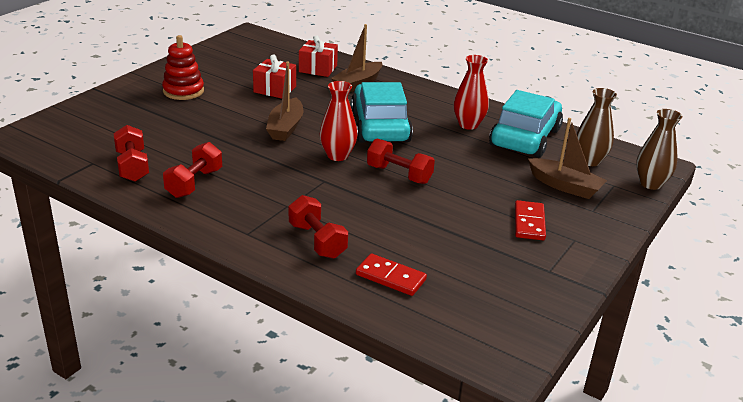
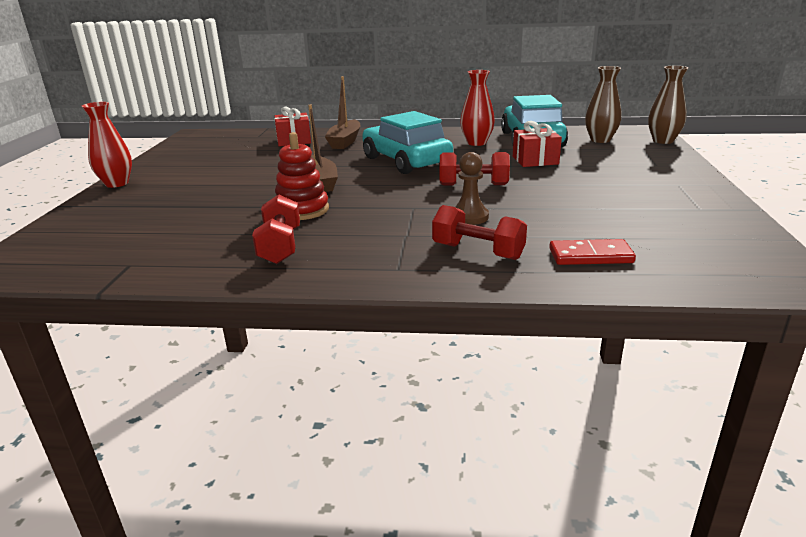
camera: 25 degrees left, 5 degrees down
(132, 166) = (186, 254): red dumbbell -> none
(183, 91) = (174, 183): red stacking toy -> red stacking toy (302, 210)
(275, 89) = (271, 161): red gift -> red gift (535, 160)
(337, 155) = (398, 187): red vase -> red vase (117, 183)
(353, 206) = (469, 217): none -> brown pawn
(529, 223) = (628, 184): red domino -> none
(565, 186) = (611, 157): brown boat -> none

